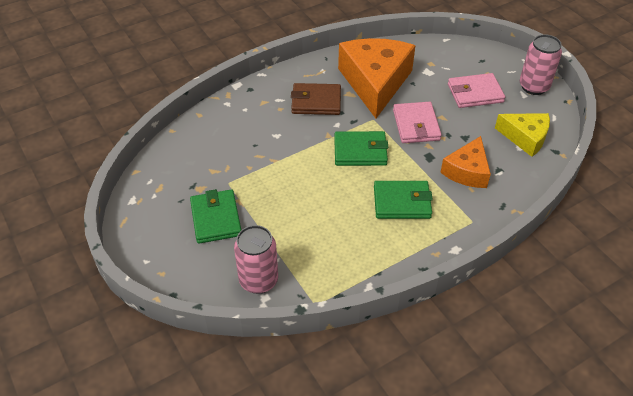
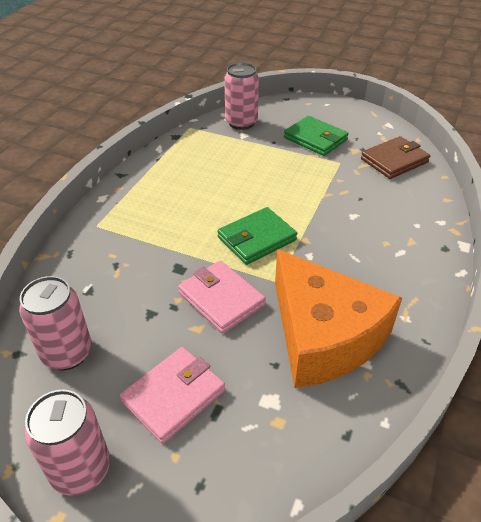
camera: 145 degrees right, 5 degrees down
(316, 102) = (360, 269): brown wallet -> brown wallet (394, 161)
(402, 202) = (176, 212): green wallet -> none
(467, 171) = (126, 271): orange cheese -> none
(525, 138) = (67, 353): yellow cheese -> pink can

